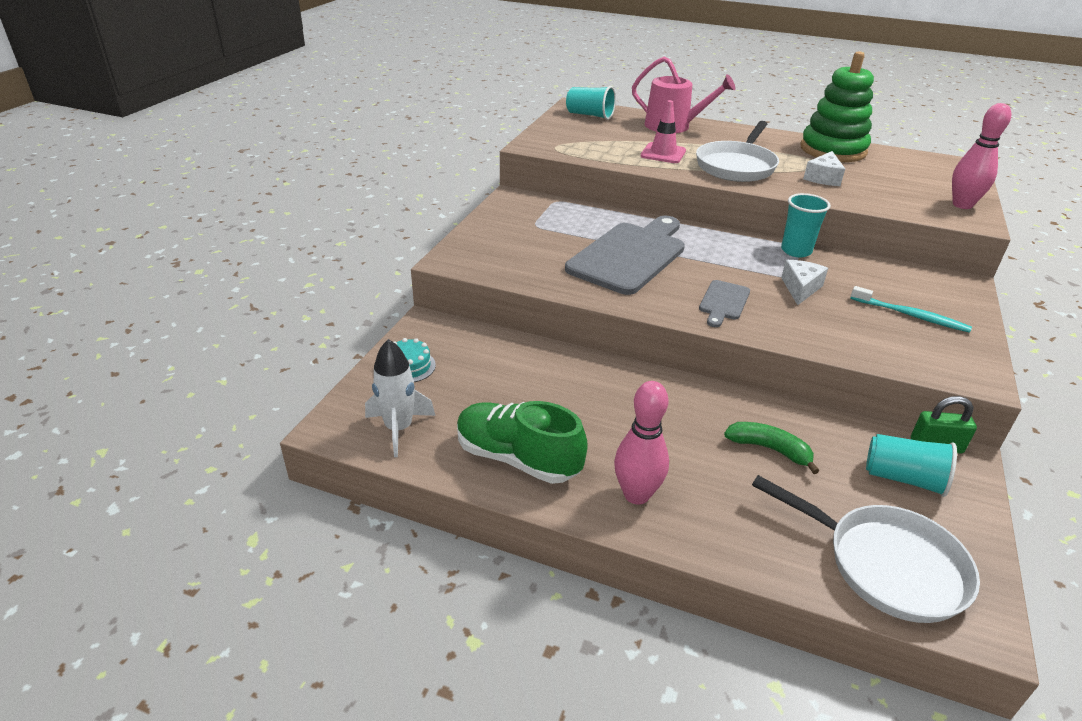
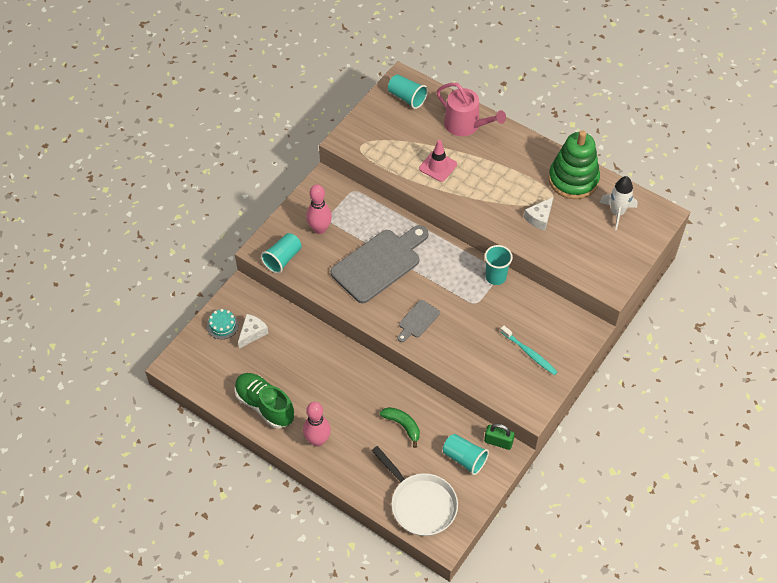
camera: 15 degrees right, 20 degrees up
(398, 429) = (207, 373): white rocket -> white rocket (617, 213)
(487, 265) = (282, 259): none -> turquoise cup
(736, 166) = (484, 192): white pan -> none
(800, 288) = (474, 316): white cheese -> white cheese (252, 333)
(962, 205) = (617, 267): pink bowling pin -> pink bowling pin (320, 229)

